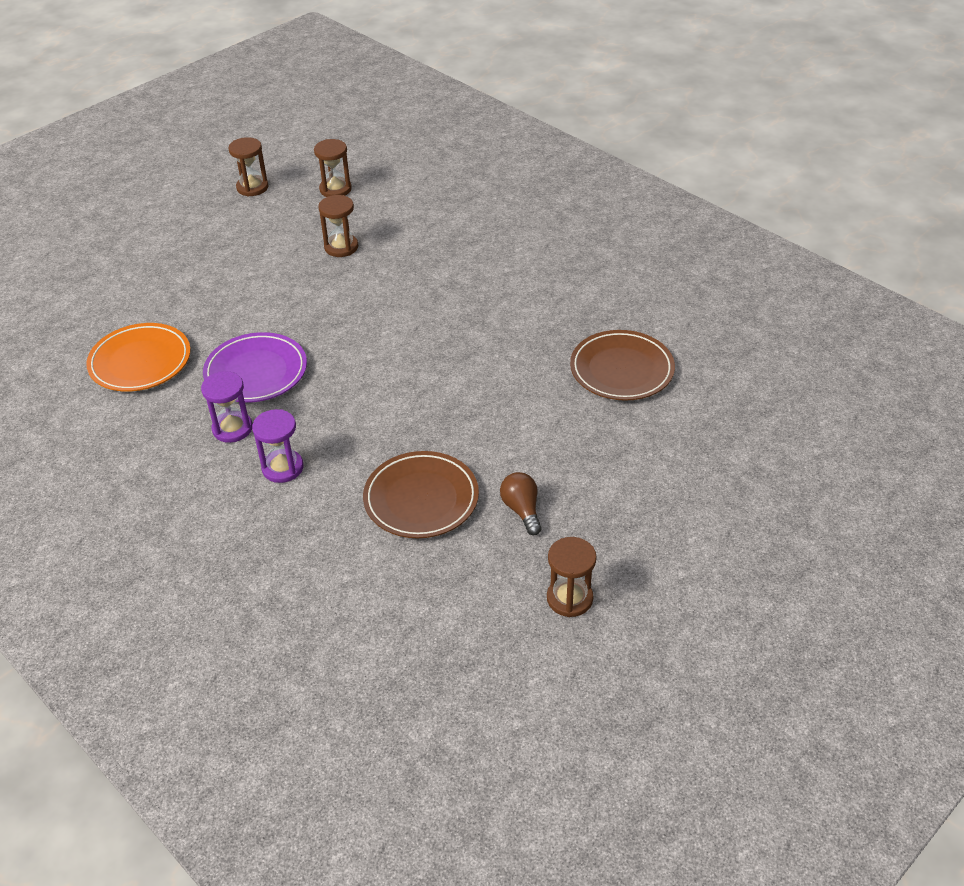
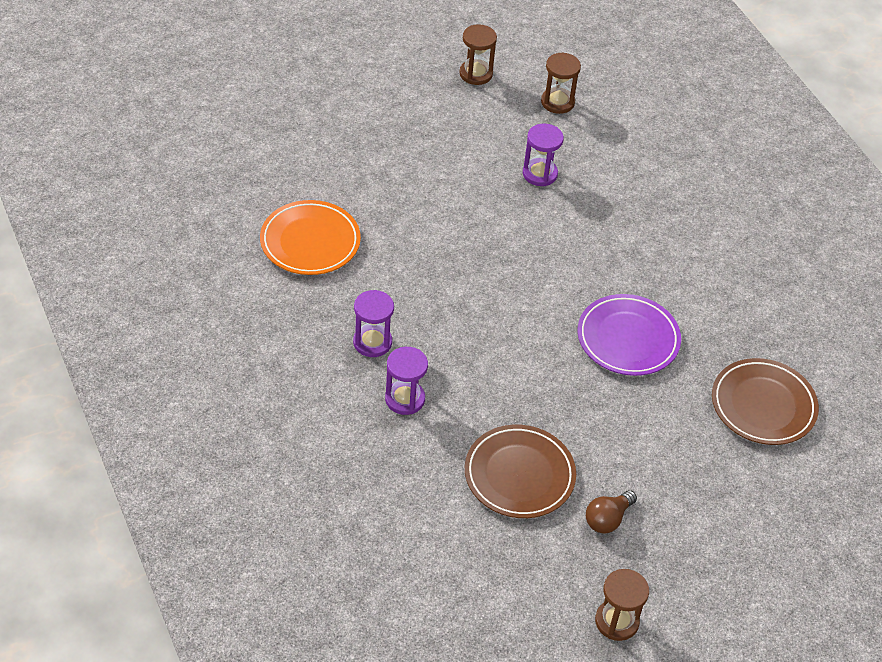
camera: 15 degrees right, 5 degrees up
(256, 372) = (412, 289): purple plate -> purple plate (628, 339)
(341, 247) = (540, 174): brown hourglass -> purple hourglass
(522, 510) = (607, 519): brown light bulb -> brown light bulb turned 135 degrees counterclockwise

